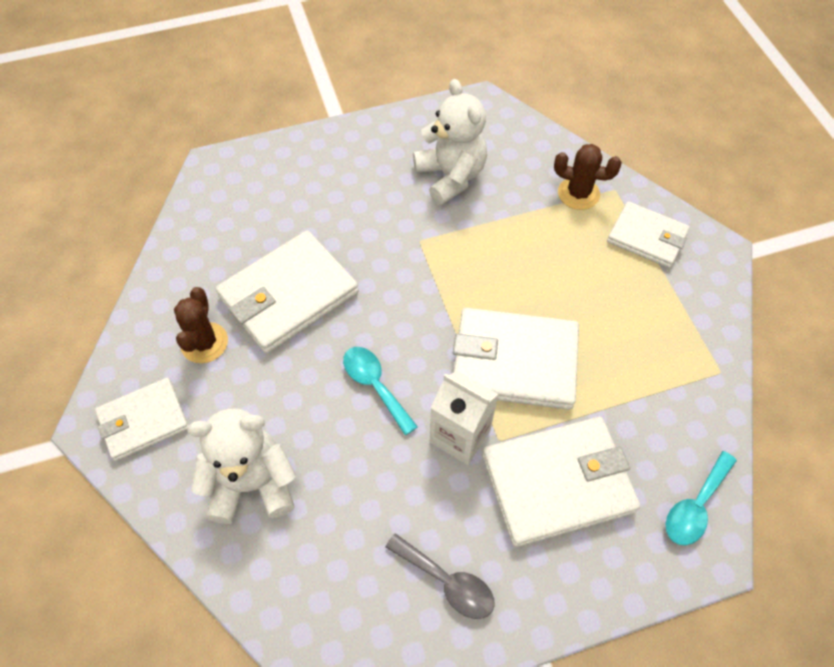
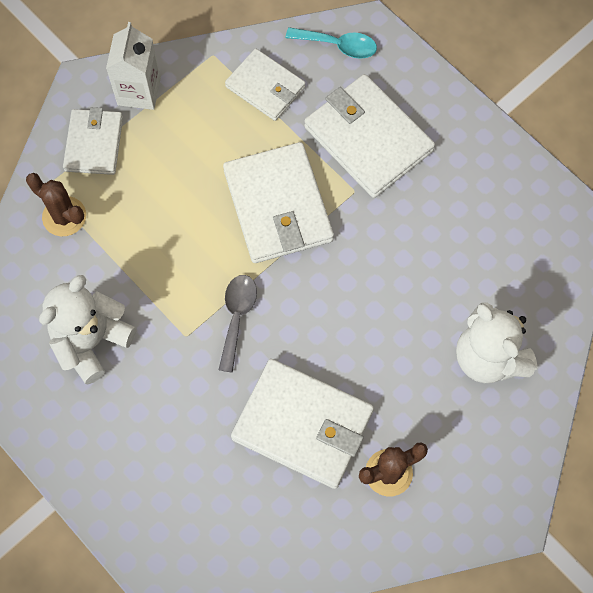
camera: 115 degrees left, 10 degrees up
(144, 421) = (485, 478): white wallet -> white wallet (265, 87)
(375, 385) = (355, 305): turquoise spoon -> none
(447, 582) = (481, 184): grey spoon -> grey spoon (237, 317)
(460, 436) = (366, 221): white carton -> white carton (139, 91)
(578, 193) = (64, 216): brown cactus -> brown cactus turned 45 degrees counterclockwise

